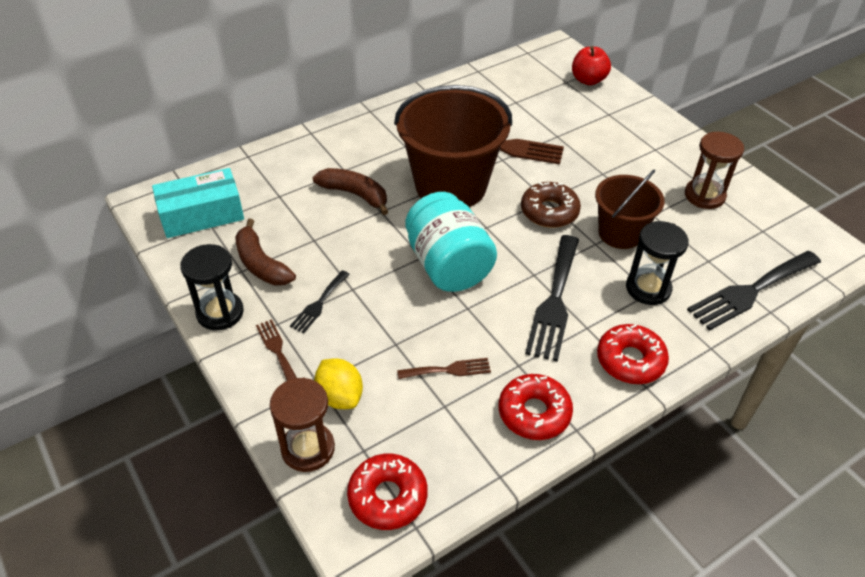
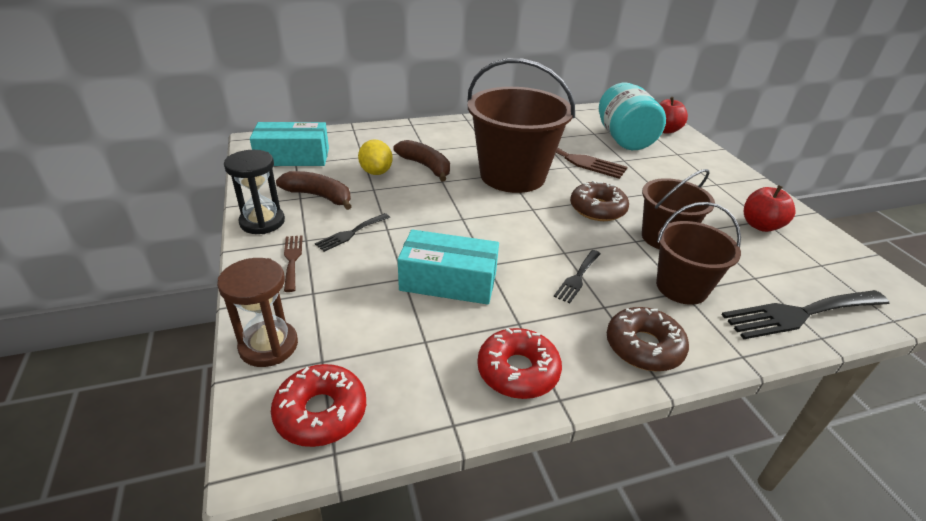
camera: 15 degrees right, 10 degrees down
(261, 264) = (319, 196): brown banana -> brown banana turned 135 degrees clockwise
(340, 396) = (326, 308): yellow lemon -> yellow lemon (376, 172)
(439, 336) = (448, 281): none -> turquoise box
(448, 265) = (484, 229): turquoise jar -> turquoise jar (624, 139)
(448, 370) = (444, 311): brown fork -> none
(554, 301) = (577, 278): black fork -> black fork, size x0.52
(630, 360) = (644, 347): red donut -> brown donut
(648, 288) = (681, 287): black hourglass -> brown bucket
(704, 196) = (760, 226): brown hourglass -> red apple

